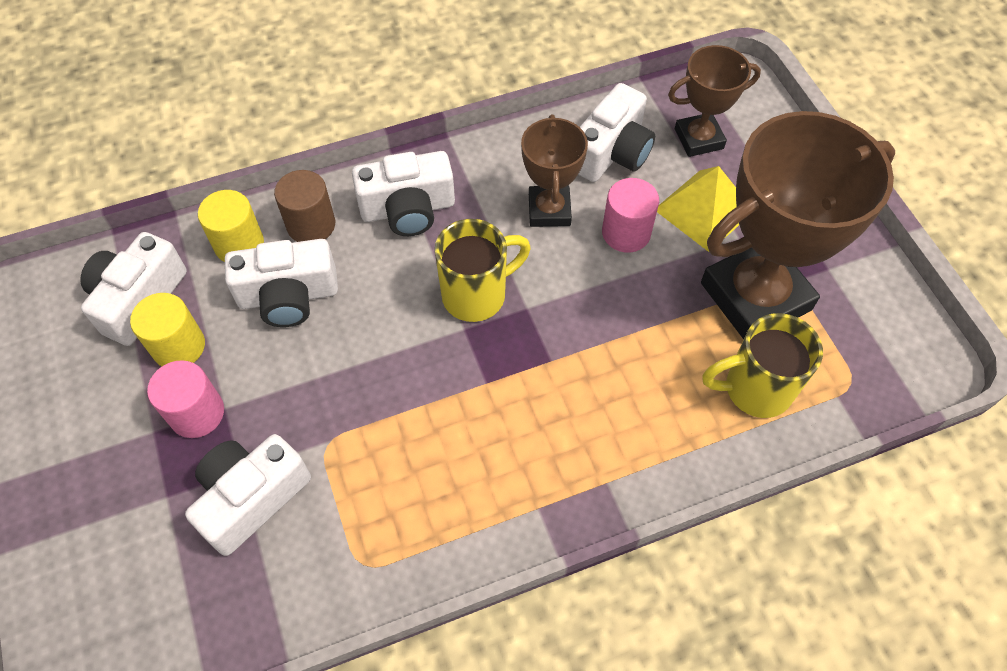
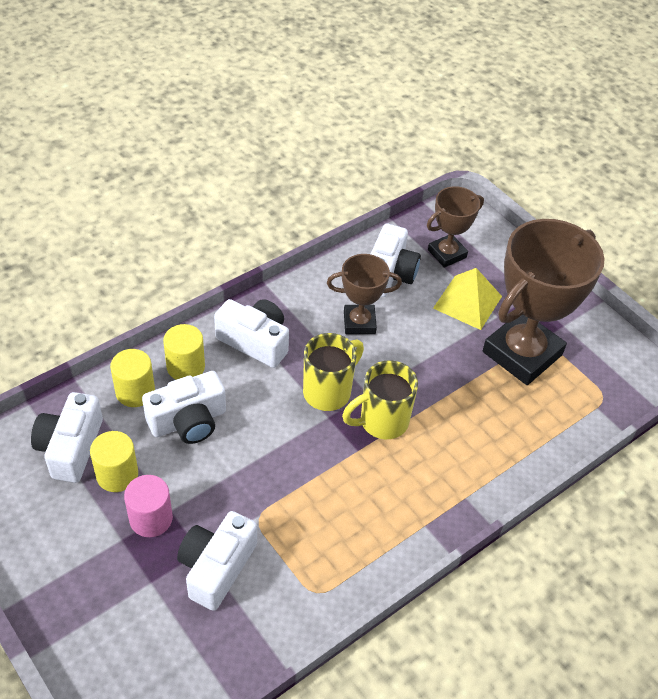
camera: 20 degrees left, 10 degrees down
(311, 225) = (185, 367): brown cylinder -> yellow cylinder
(408, 209) = (255, 341): white camera -> white camera turned 120 degrees counterclockwise
(549, 210) = (359, 322): brown trophy -> brown trophy turned 75 degrees counterclockwise
(626, 233) = (419, 328): pink cylinder -> none
(755, 389) = (542, 414): yellow mug -> yellow mug (382, 421)

